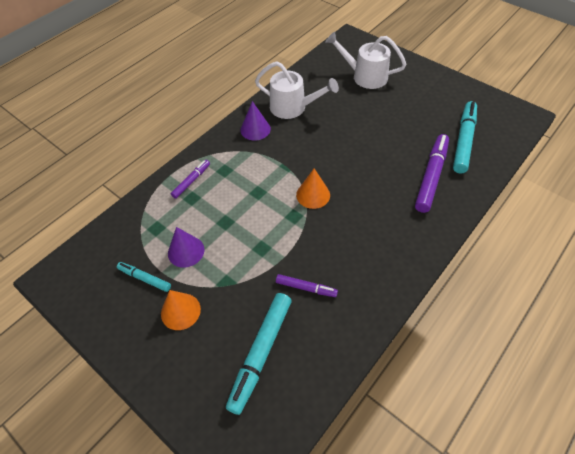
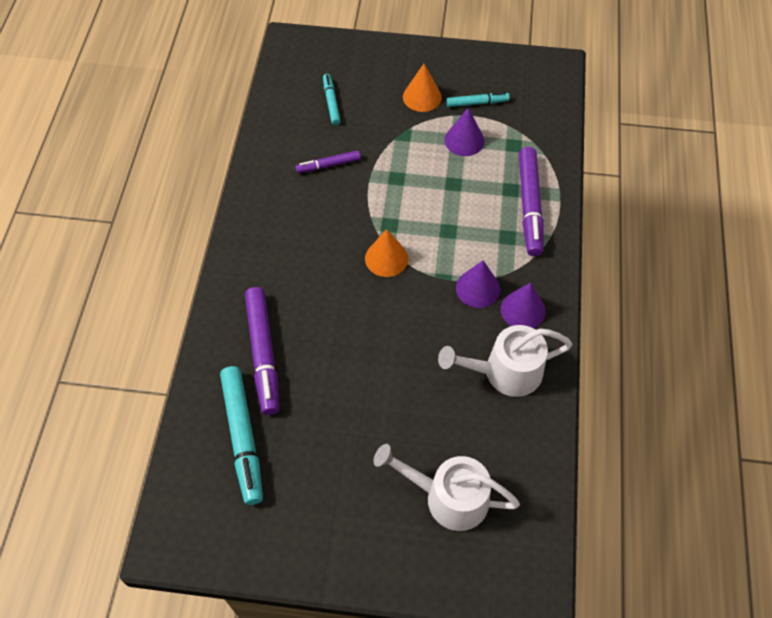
camera: 145 degrees right, 5 degrees up
(191, 181) = (529, 206): purple marker -> purple marker, size x1.84
(261, 353) = (331, 102): turquoise marker -> turquoise marker, size x0.54
(270, 151) = (478, 288): none -> purple cone
(364, 76) = (447, 497): white watering can -> white watering can turned 150 degrees counterclockwise

